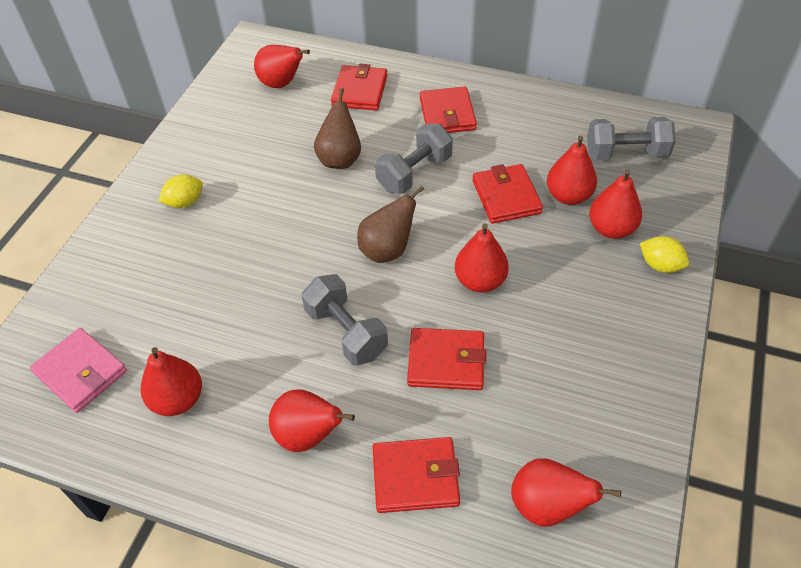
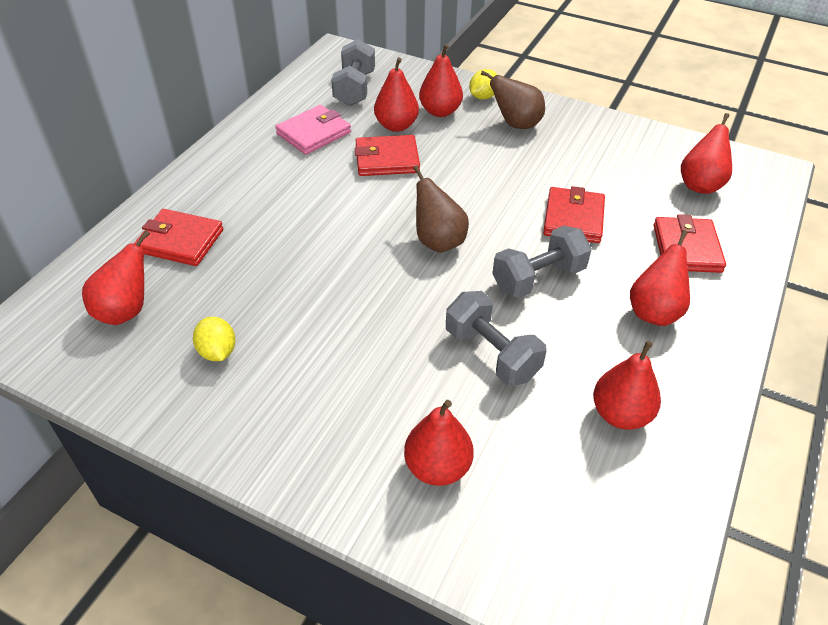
camera: 85 degrees left, 5 degrees down
(81, 372) = (585, 516): pink wallet -> pink wallet (314, 133)
(185, 202) = (319, 415): yellow lemon -> yellow lemon (217, 352)
(340, 159) = (292, 266): brown pear -> brown pear (516, 124)
(414, 173) = (335, 212): grey dumbbell -> grey dumbbell (491, 354)
(447, 114) = (254, 180): red wallet -> none
(480, 281) = (486, 188): red pear -> red pear (437, 467)

